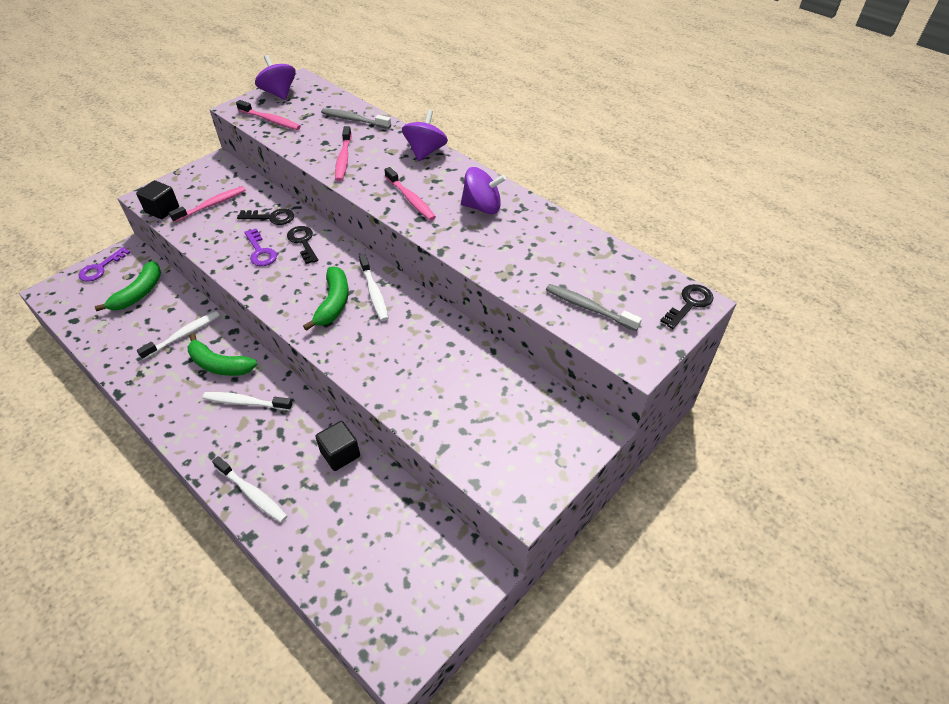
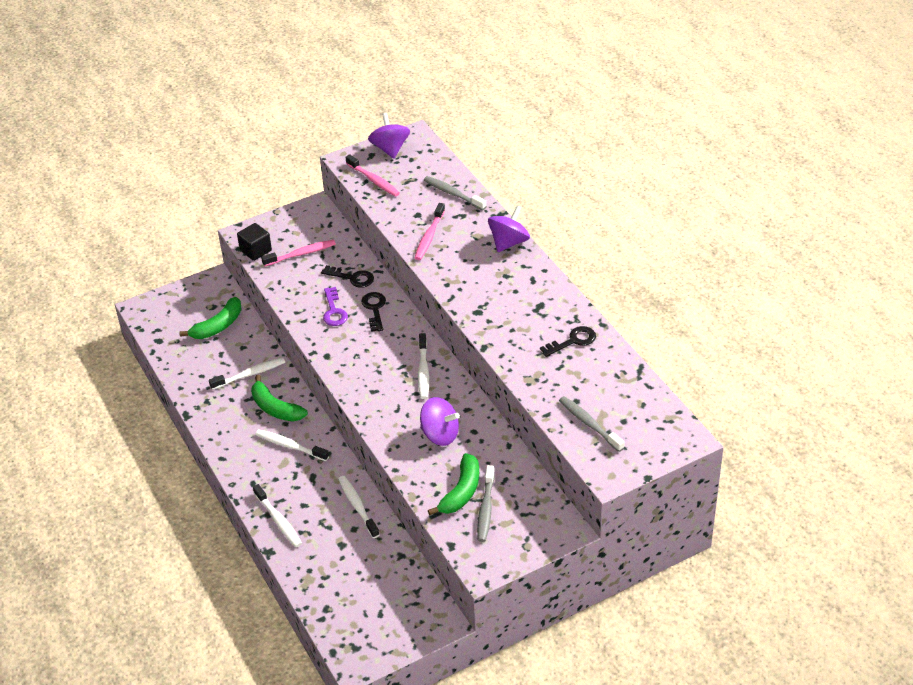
camera: 20 degrees right, 5 degrees down
(100, 268) = (188, 294): purple key -> none
(333, 303) = (384, 374): green banana -> green banana (461, 492)
(340, 454) = (357, 506): black cube -> white toothbrush
(411, 199) = (476, 291): pink toothbrush -> none
(482, 207) = (538, 311): purple spinning top -> purple spinning top (440, 434)
(497, 428) = (486, 509): none -> grey toothbrush
(689, 304) = (679, 439): black key -> black key (573, 341)

